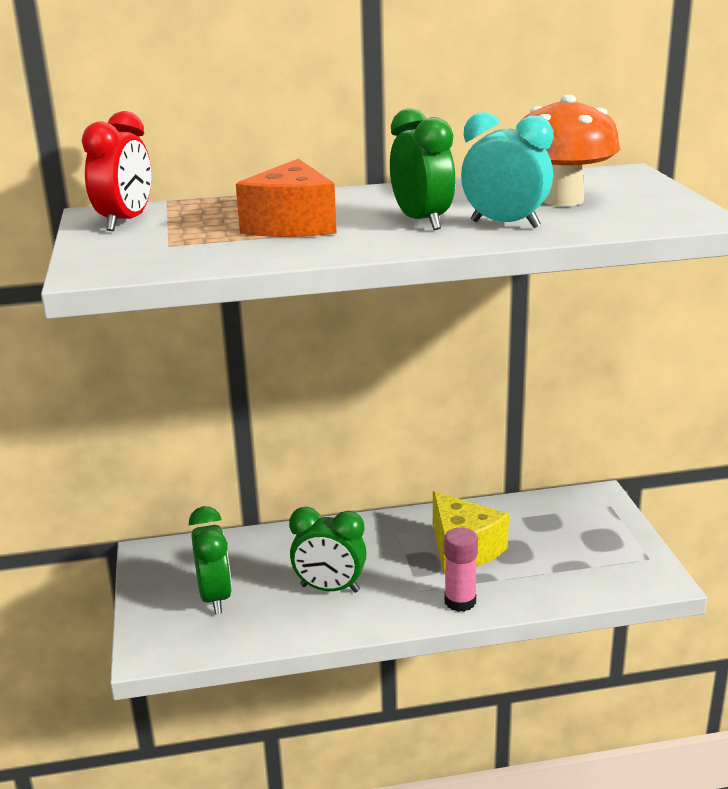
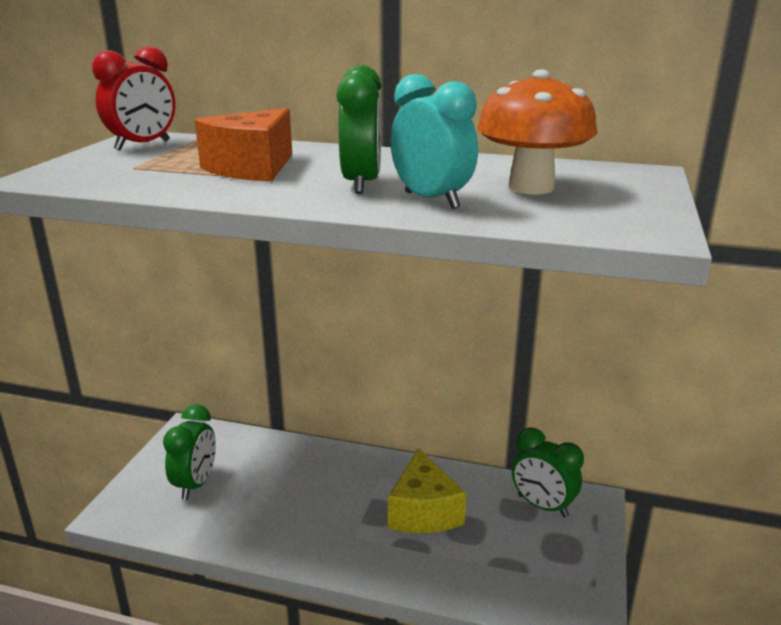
camera: 25 degrees right, 0 degrees up
(330, 589) = (284, 508): green clock -> green clock (542, 506)
(460, 601) = (379, 563): pink glue stick -> none

